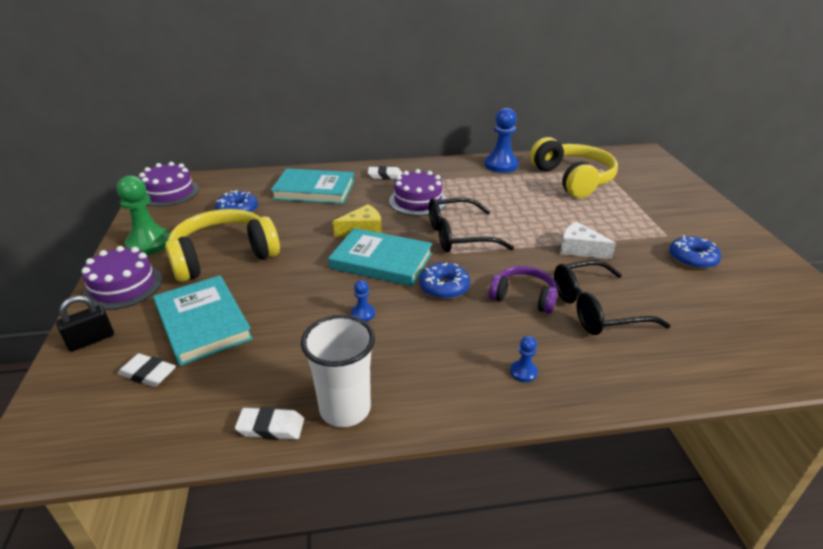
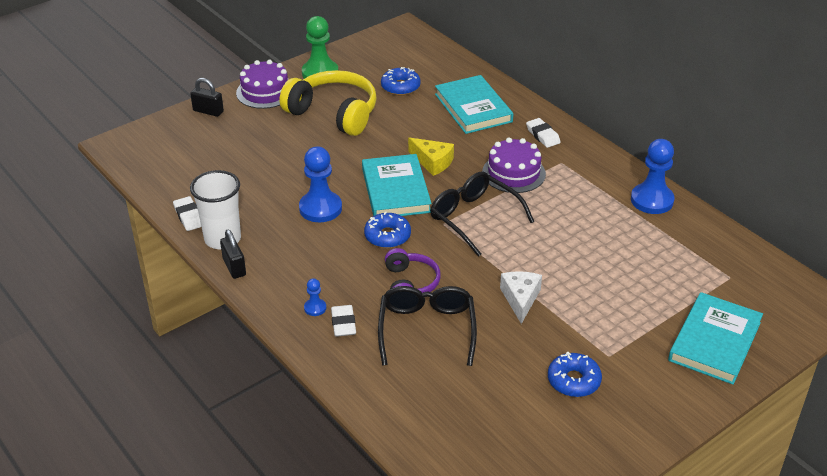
camera: 60 degrees right, 5 degrees up
(148, 373) = (197, 149): white eraser -> white eraser (343, 324)
(169, 193) = (394, 41): purple cake -> none
(203, 322) = (256, 144): turquoise book -> turquoise book (715, 341)
(363, 314) = (320, 208): blue pawn -> blue pawn, size x2.13
(406, 416) = (234, 267): none -> black padlock
(573, 179) = (674, 261): yellow headphones -> none
(595, 309) = (427, 329): black glasses -> black glasses turned 45 degrees clockwise

